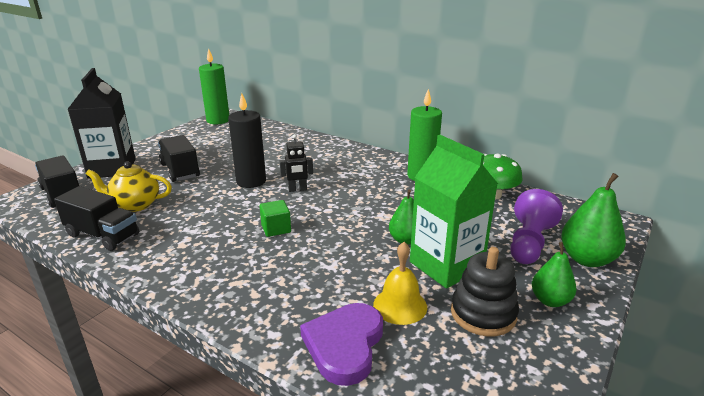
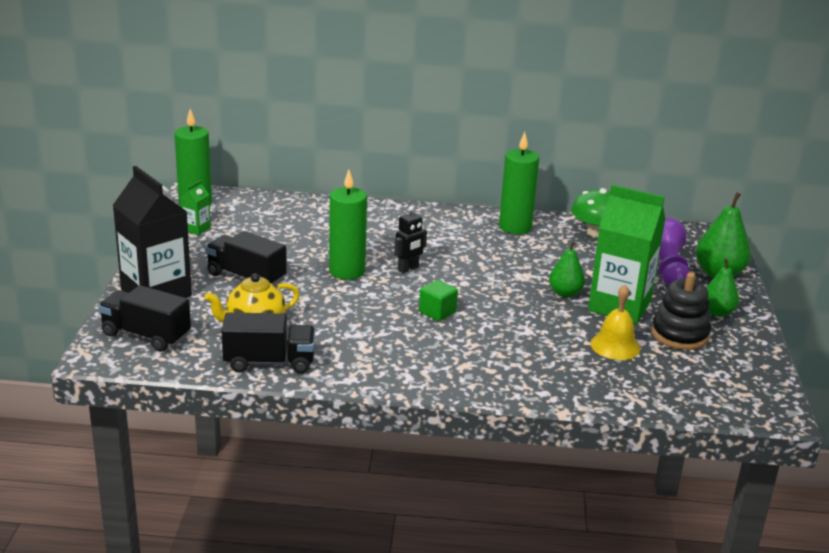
camera: 30 degrees left, 0 degrees up
(196, 135) = (196, 229): none -> green carton
(251, 181) = (347, 271): black candle -> green candle
(344, 345) = (604, 384): purple heart -> none

